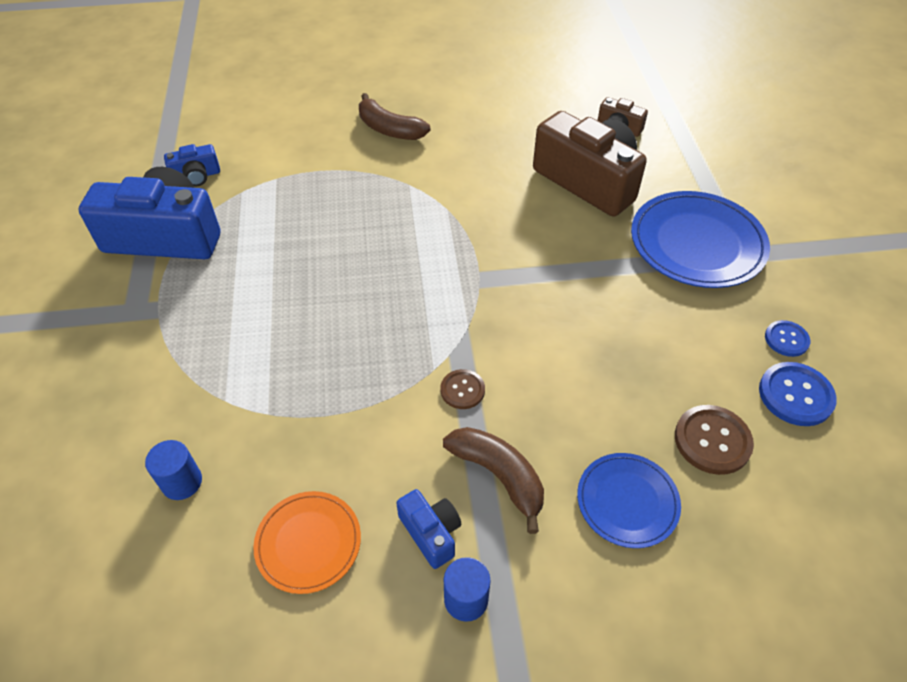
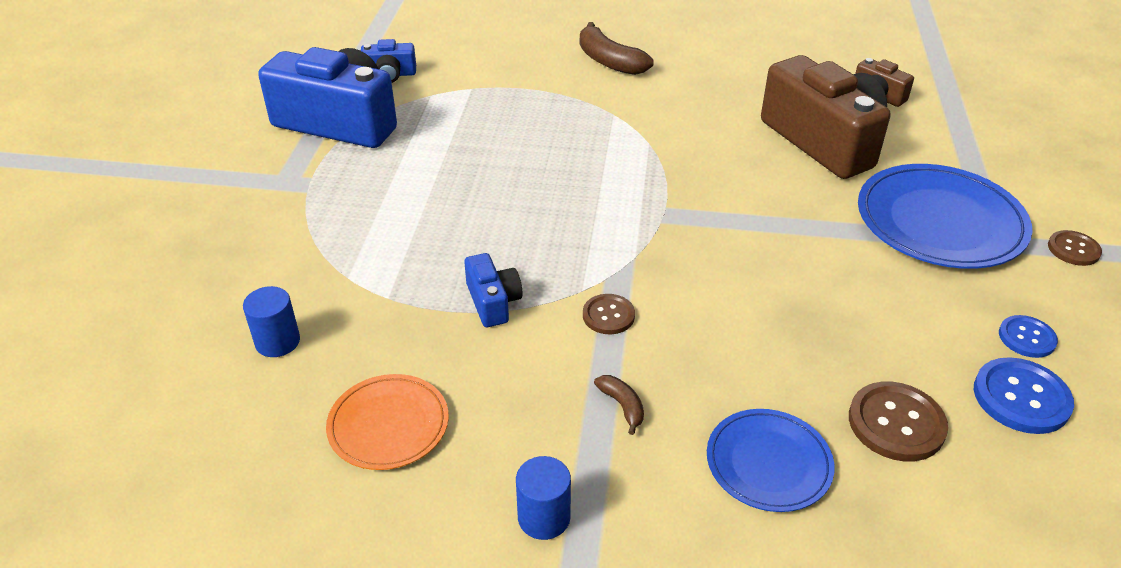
camera: 15 degrees right, 10 degrees down
(431, 533) = (526, 444): blue camera -> blue camera (493, 302)
(498, 476) = (622, 406): brown banana -> brown banana, size x0.50
(800, 250) = (1073, 249): none -> brown button

